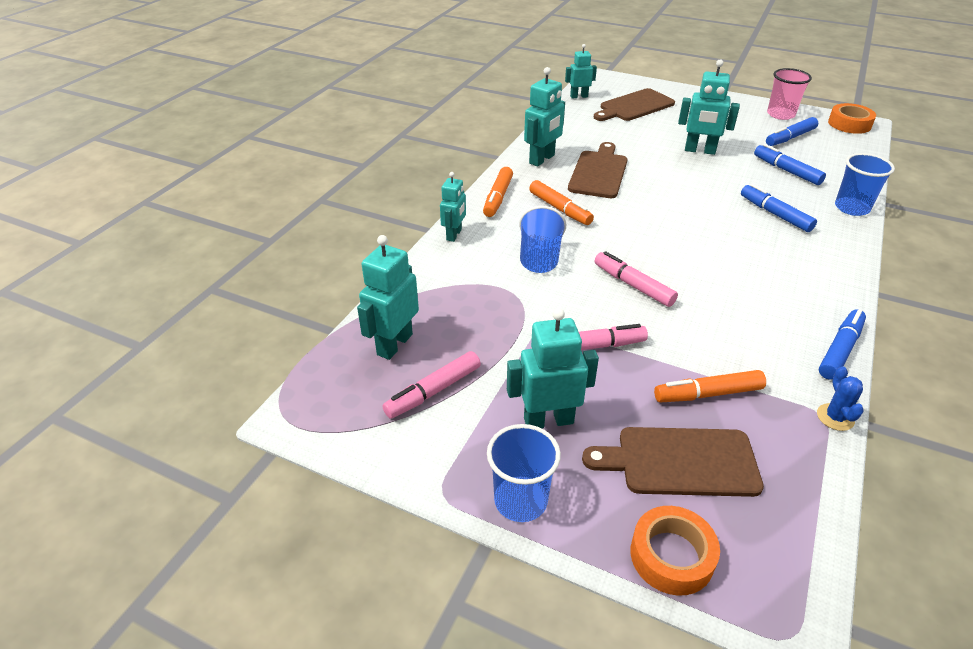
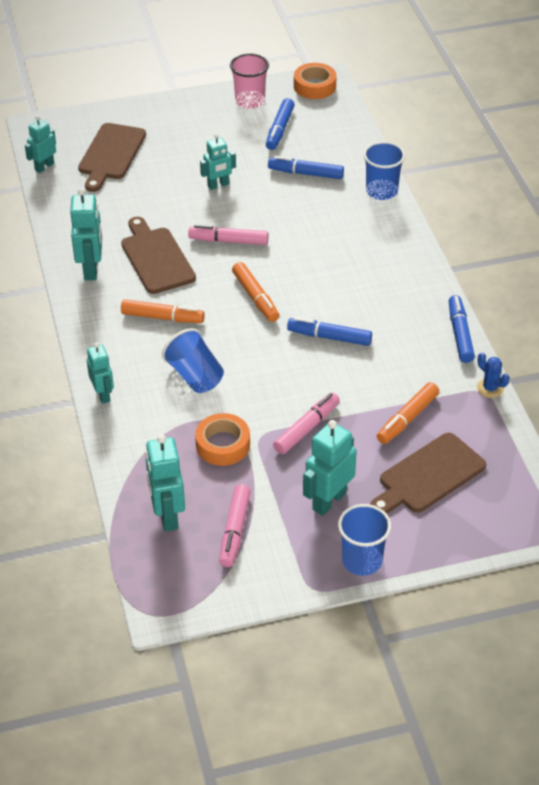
camera: 40 degrees left, 5 degrees up
(498, 198) = (98, 335): orange marker -> orange marker (255, 297)
(633, 285) = (287, 360): pink marker -> pink marker (228, 241)
(671, 556) = (468, 534): orange tape -> orange tape (223, 445)
(700, 151) = (218, 185): turquoise robot -> turquoise robot, size x0.65
(775, 214) = (332, 229): blue marker -> blue marker (329, 337)

